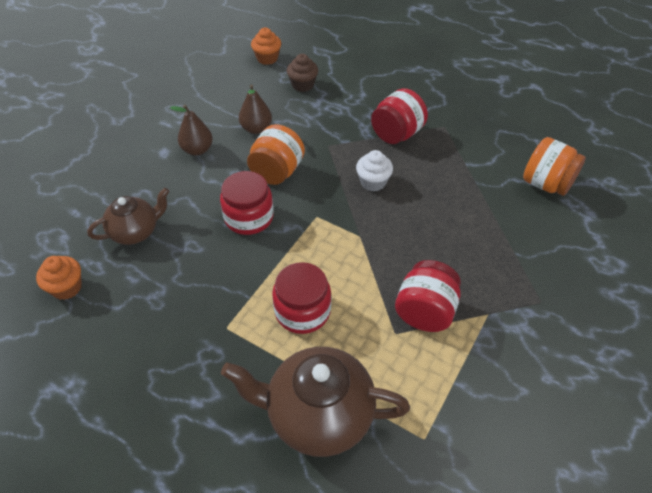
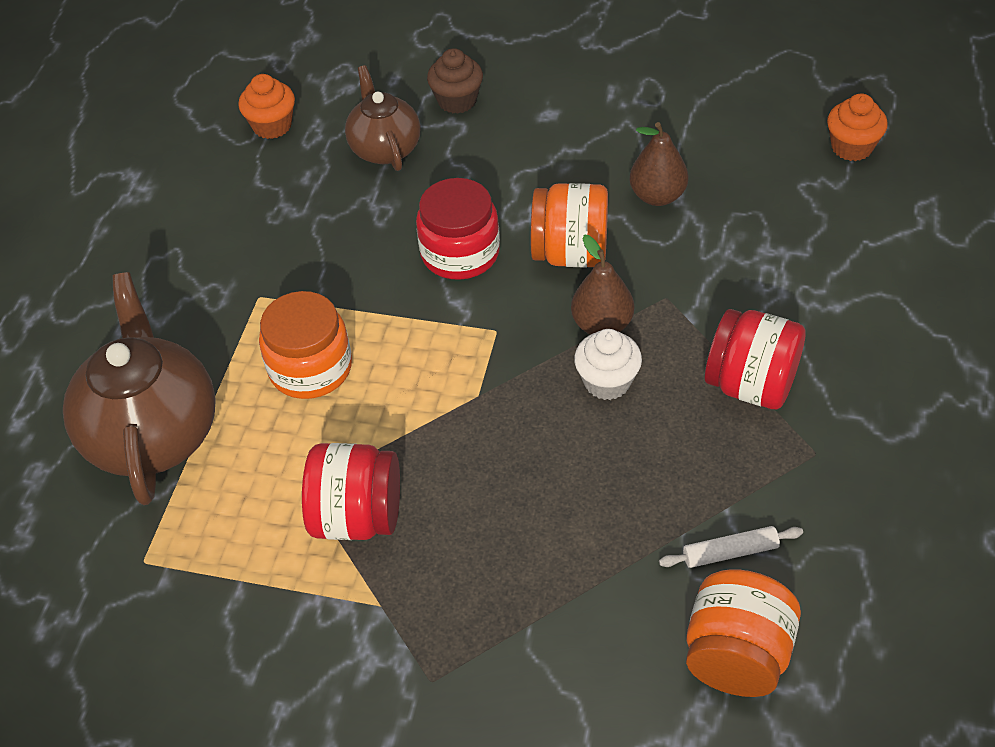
camera: 75 degrees right, 0 degrees up
(136, 231) = (385, 148): brown teapot -> brown teapot turned 150 degrees counterclockwise
(197, 150) = (572, 147): brown pear -> brown pear (602, 325)
(302, 311) = (310, 368): red jar -> orange jar
(303, 85) = (807, 217): brown cupcake -> brown cupcake (457, 101)
(490, 169) = (730, 552): none -> white rolling pin

